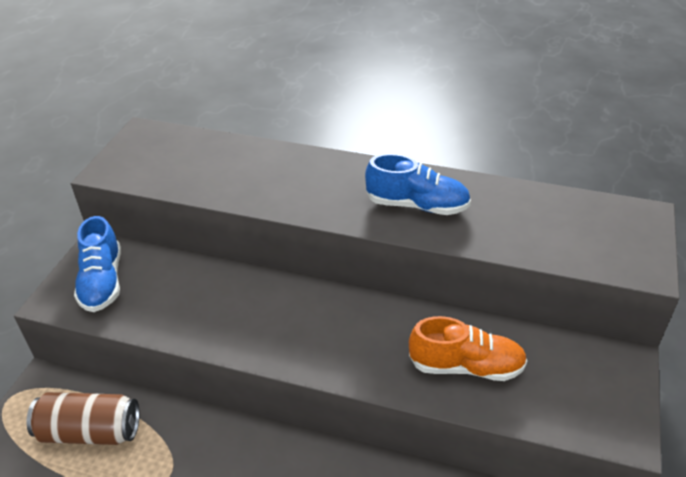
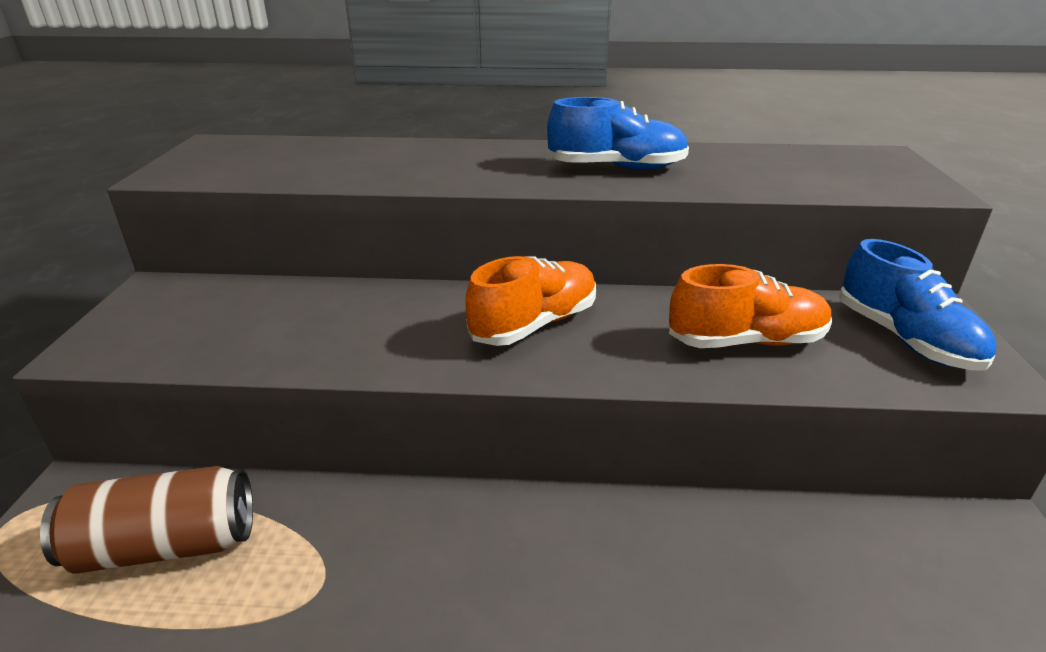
camera: 15 degrees left, 10 degrees down
(102, 282) = (169, 320): blue shoe -> blue shoe (905, 339)
(329, 325) = (534, 324): none -> orange shoe

